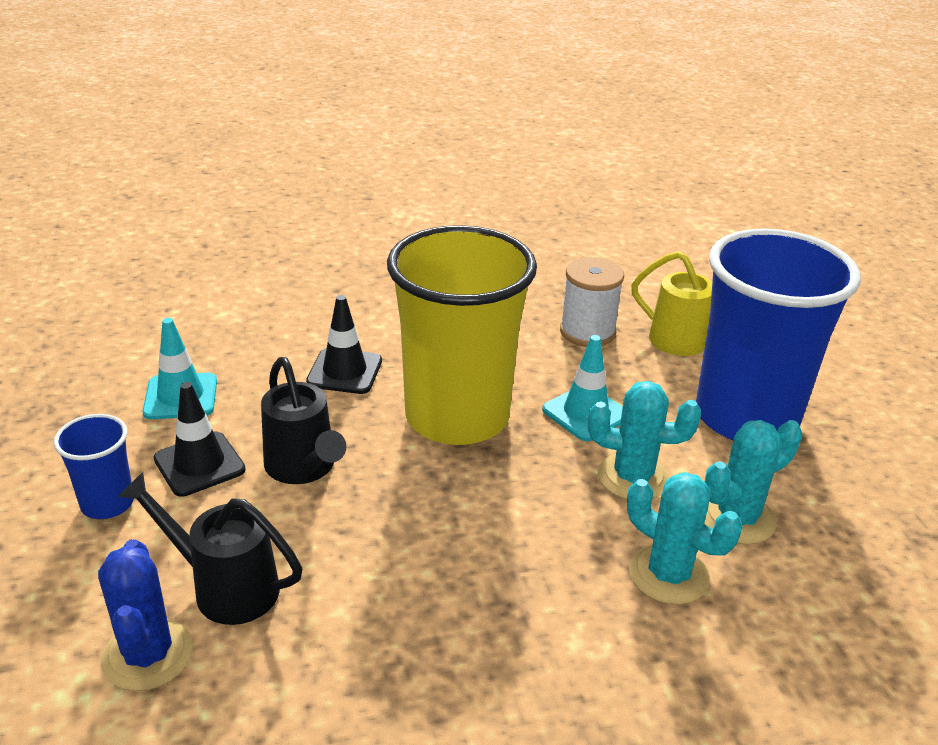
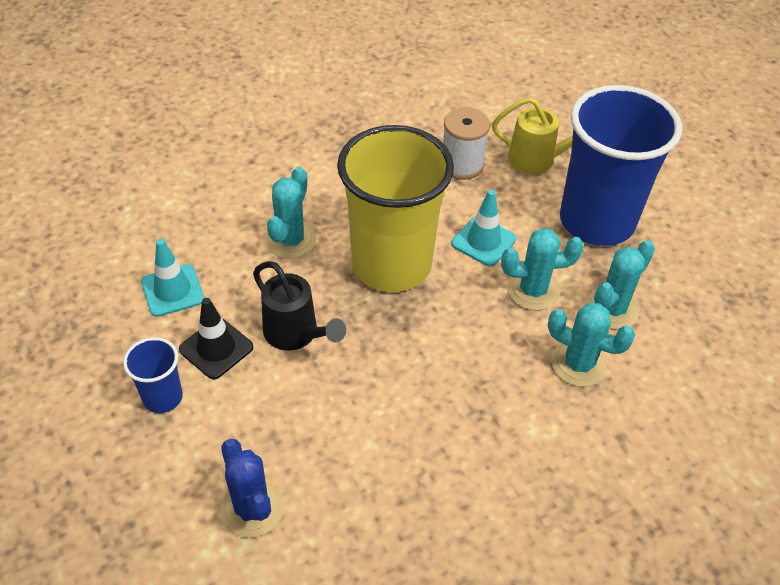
camera: 15 degrees left, 15 degrees up
(225, 587) = (282, 445): black watering can -> none
(344, 371) = (291, 240): black traffic cone -> turquoise cactus

